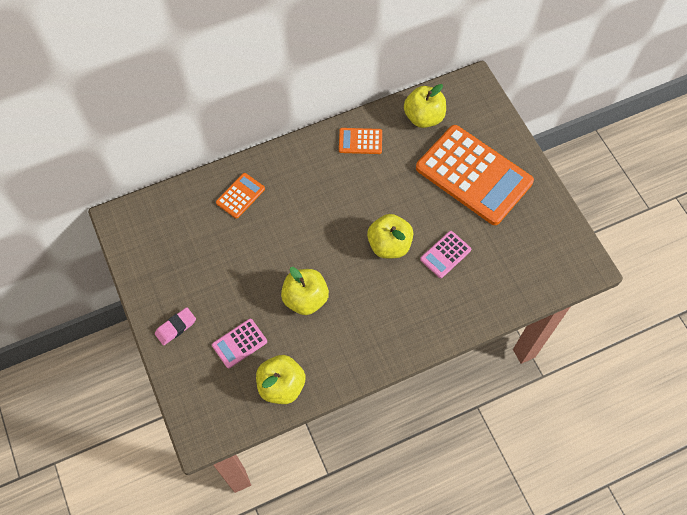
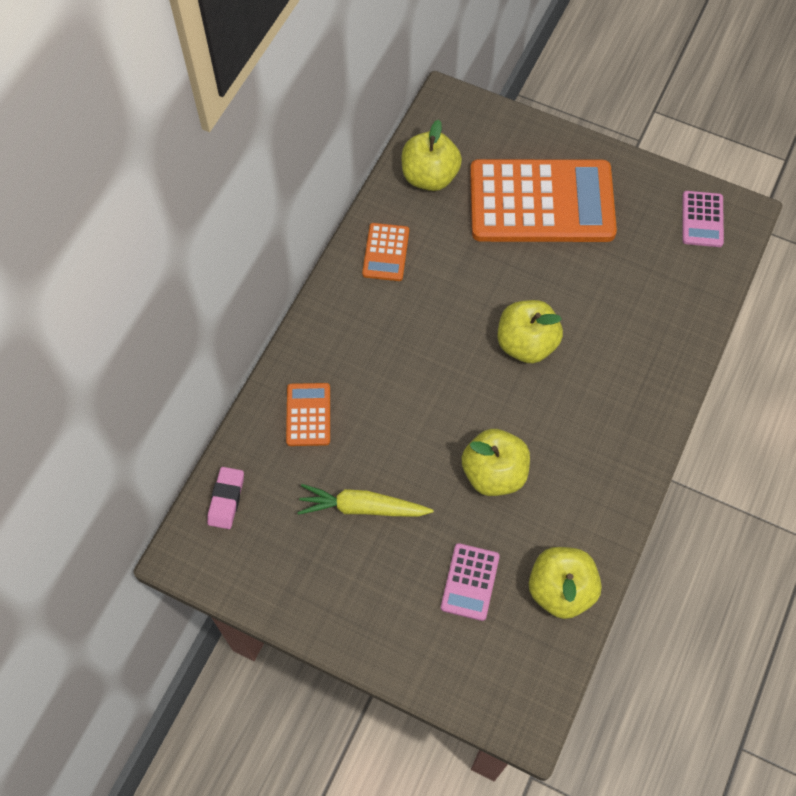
camera: 40 degrees left, 0 degrees up
(176, 327) = (380, 624): pink eraser -> pink eraser (226, 499)
(222, 263) = (362, 507): none -> yellow carrot
(360, 141) = (386, 252): orange calculator -> orange calculator turned 45 degrees counterclockwise
(445, 254) = (593, 309): pink calculator -> pink calculator (702, 219)

